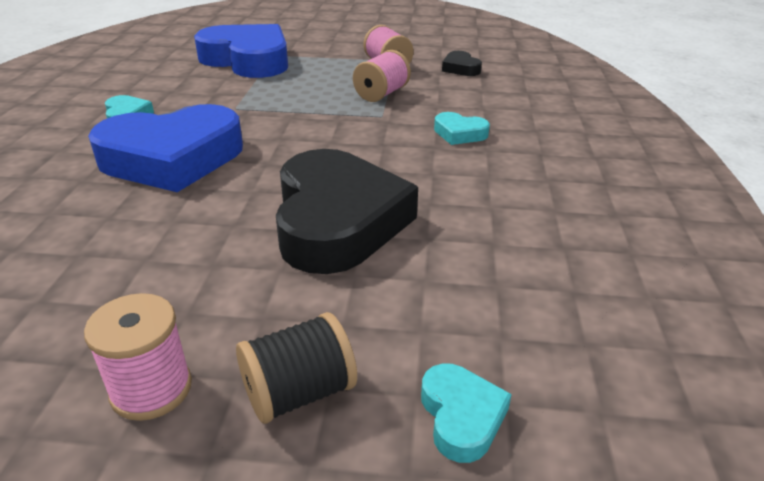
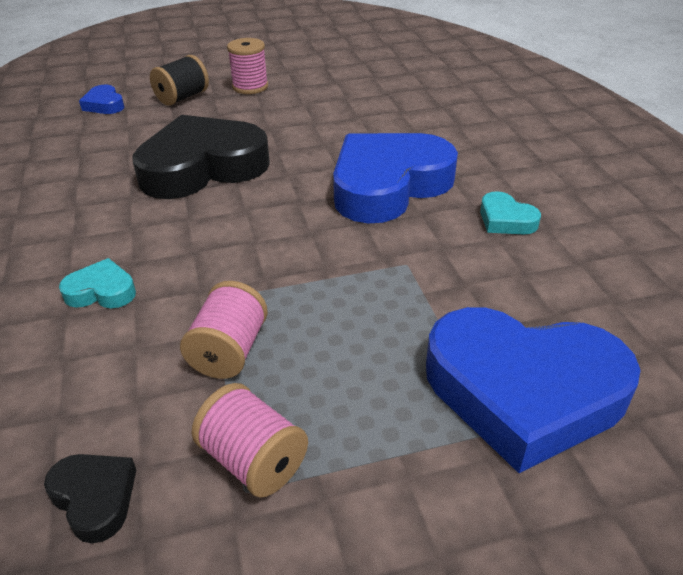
camera: 160 degrees right, 5 degrees up
(337, 221) = (202, 167): black heart -> black heart turned 90 degrees clockwise
(461, 416) = (104, 105): turquoise heart -> blue heart

